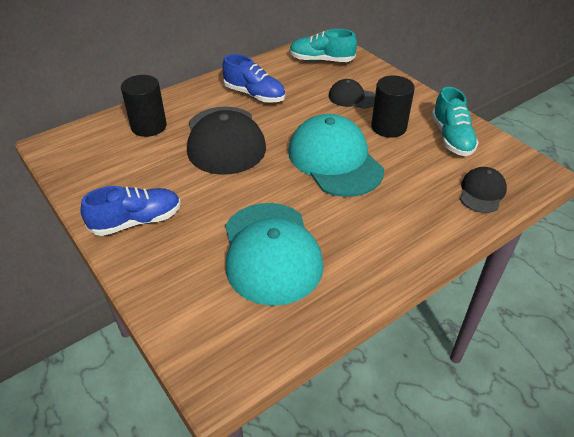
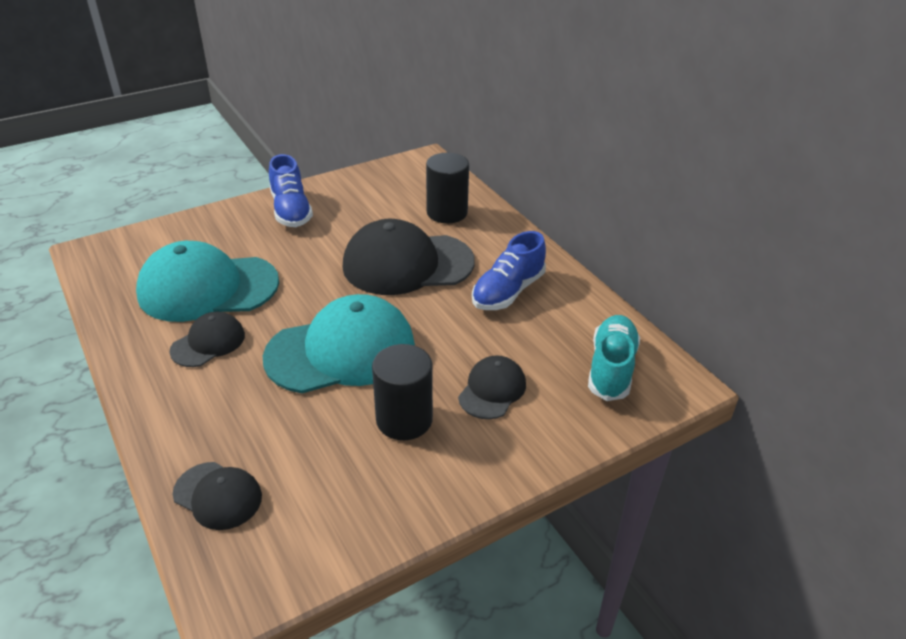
camera: 95 degrees right, 5 degrees down
(344, 233) = (208, 343): none -> black cap
(451, 138) = (358, 494): turquoise shoe -> none

